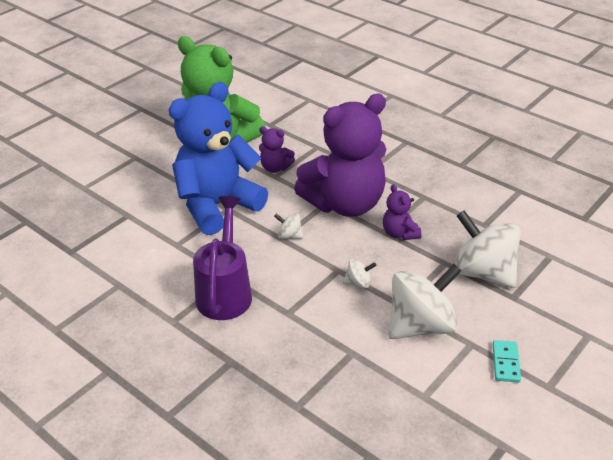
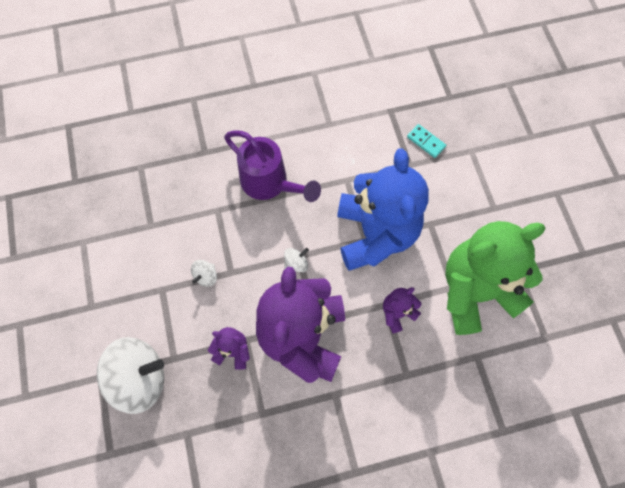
camera: 125 degrees right, 30 degrees up
(420, 325) = (133, 286): white spinning top -> none
(506, 363) = (58, 314): turquoise domino -> turquoise domino (426, 142)

